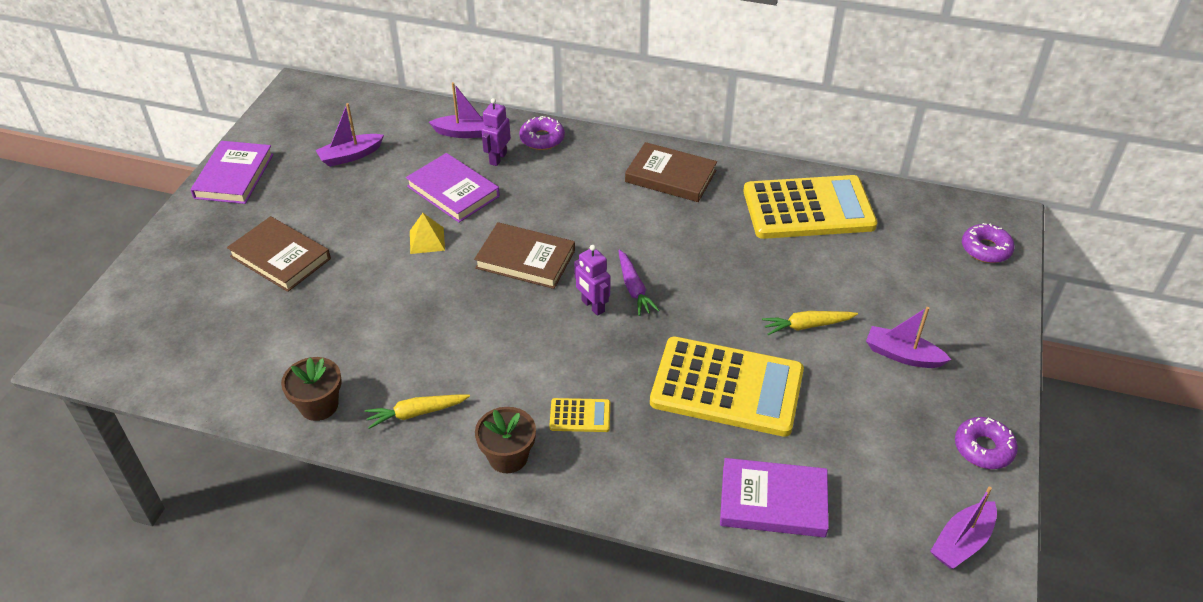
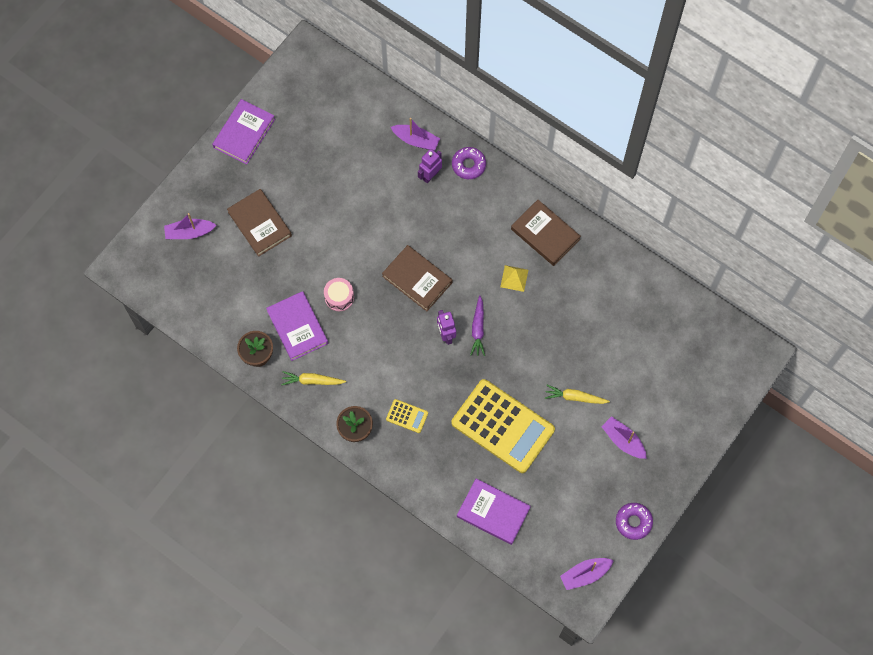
camera: 20 degrees right, 25 degrees up
(350, 156) = (328, 138): purple boat -> purple boat (189, 232)
(422, 305) = (339, 297): none -> pink drum
(427, 240) = (358, 240): yellow pyramid -> yellow pyramid (514, 278)
(453, 191) = (389, 199): purple book -> purple book (297, 327)
(808, 208) = (627, 298): yellow calculator -> none
(985, 249) = (729, 375): purple donut -> none

